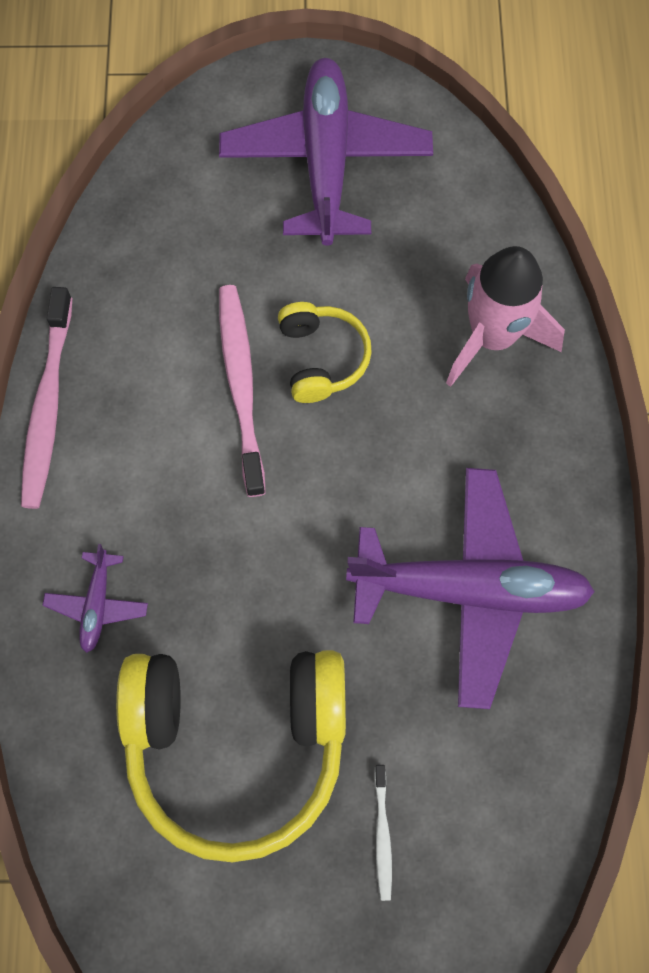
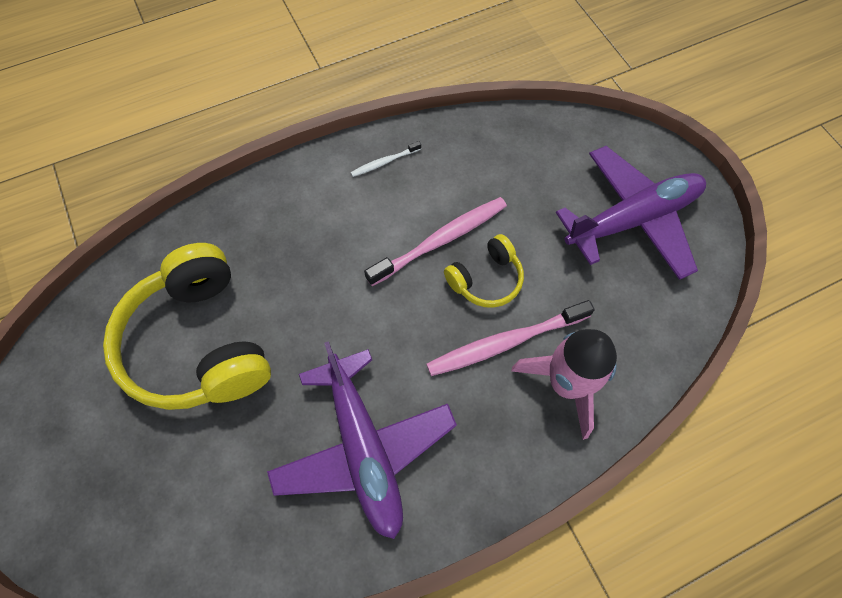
camera: 65 degrees right, 5 degrees down
(47, 406) = (372, 145): pink toothbrush -> pink toothbrush (505, 342)
(97, 604) = (259, 226): purple plane -> none
(382, 835) = (167, 461): white toothbrush -> white toothbrush (384, 162)

